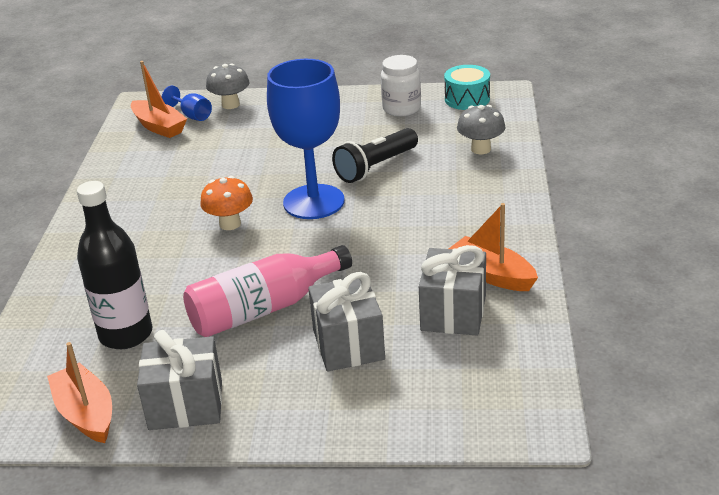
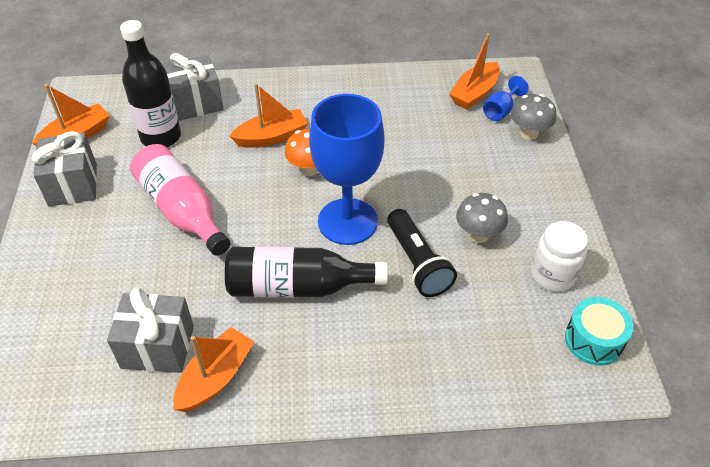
camera: 80 degrees right, 15 degrees up
(166, 249) = (271, 137): none -> orange boat
(348, 345) = (124, 272): grey gift -> grey gift (196, 103)
(375, 167) = (417, 263): black flashlight -> black flashlight turned 150 degrees counterclockwise
(391, 230) = (298, 286): none -> black bottle
(481, 149) = (469, 359): grey mushroom -> grey mushroom (478, 235)

